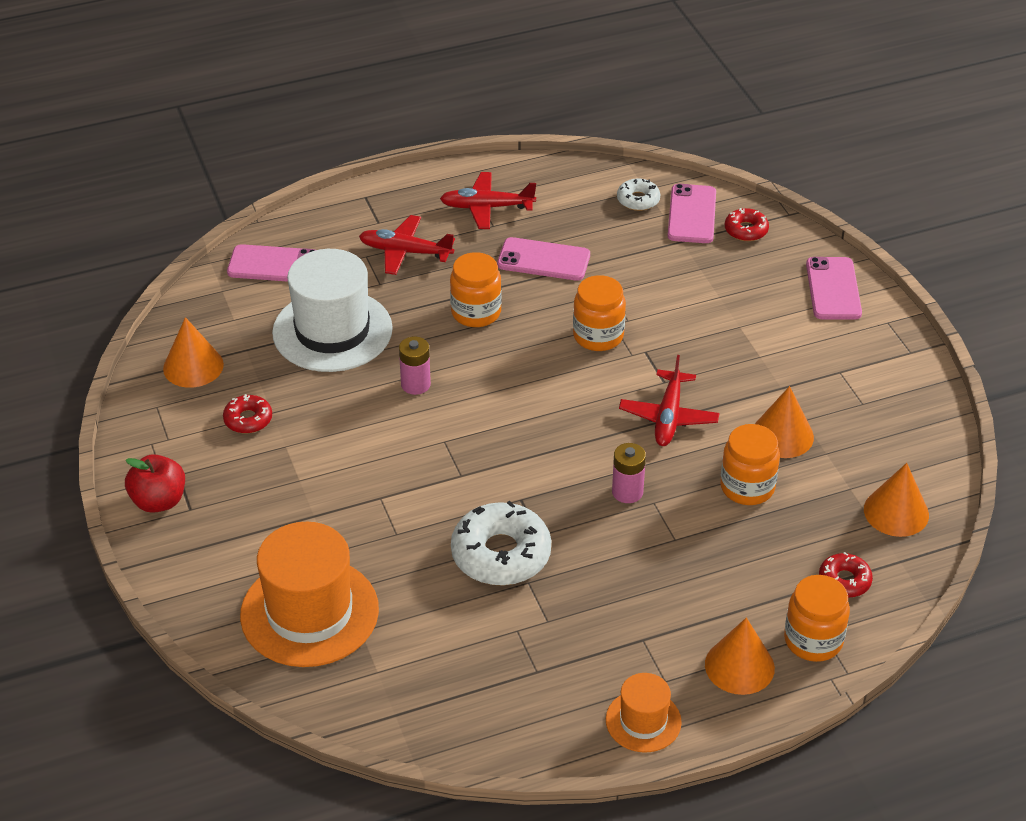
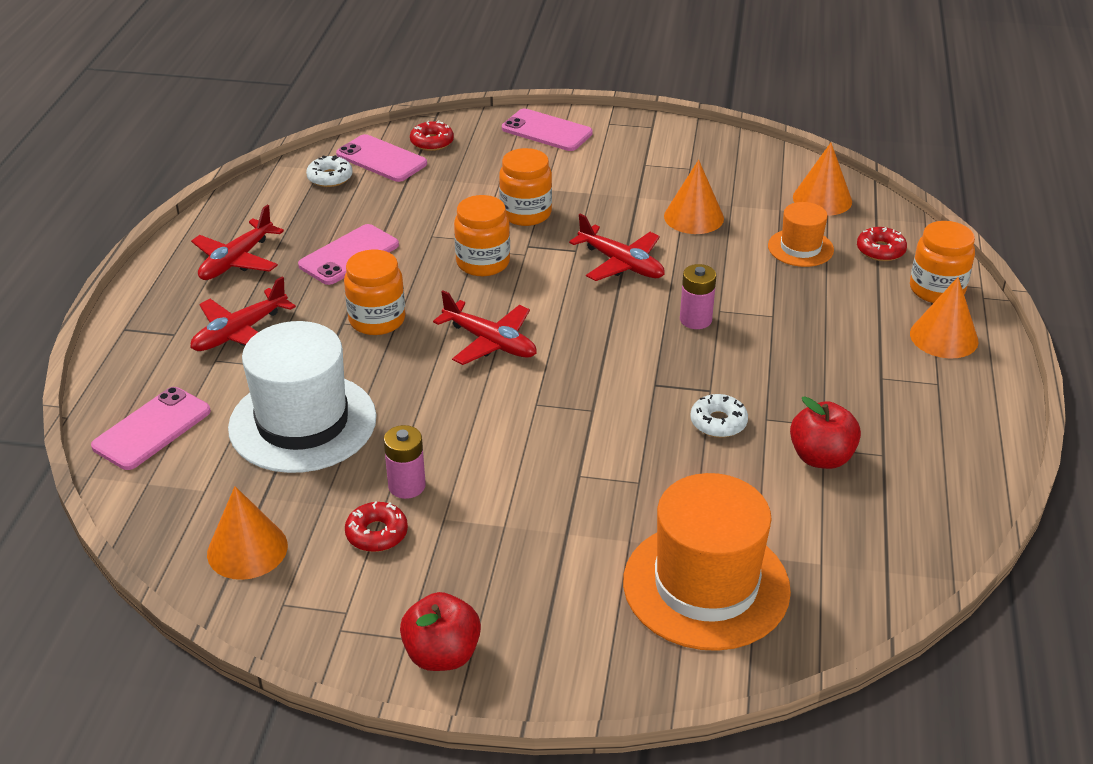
camera: 60 degrees left, 5 degrees down
(415, 384) = (439, 394): pink battery -> pink battery (407, 486)
(498, 384) = (490, 342): none -> red plane
(501, 554) = (718, 422): white donut -> white donut, size x0.52
(503, 632) = (821, 457): none -> red apple
(643, 721) = (979, 413): orange hat -> orange hat (800, 248)
(747, 487) = (740, 256): orange jar -> orange jar (526, 213)

